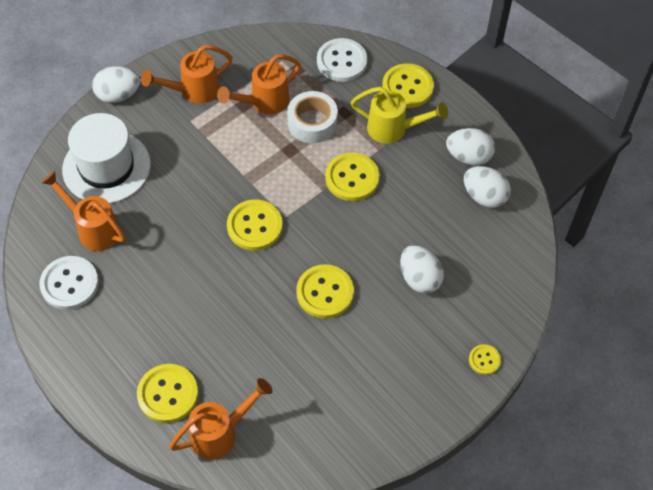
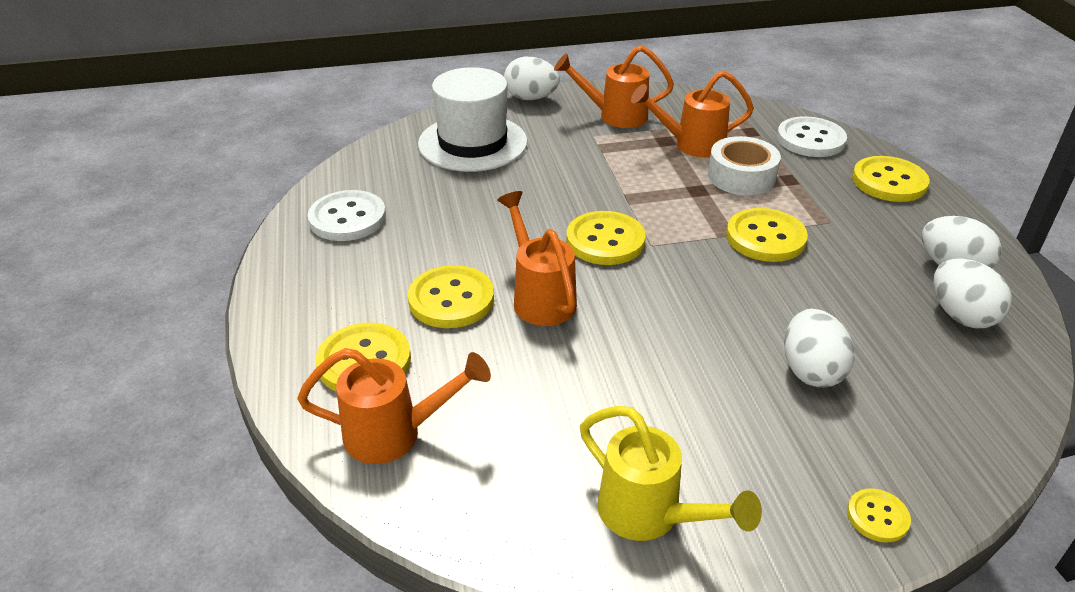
camera: 30 degrees right, 20 degrees down
(93, 228) = (415, 183): orange watering can -> orange watering can (539, 297)
(325, 292) = (656, 335): yellow button -> yellow button (451, 299)
(394, 129) = (850, 212): yellow watering can -> yellow watering can (651, 516)

